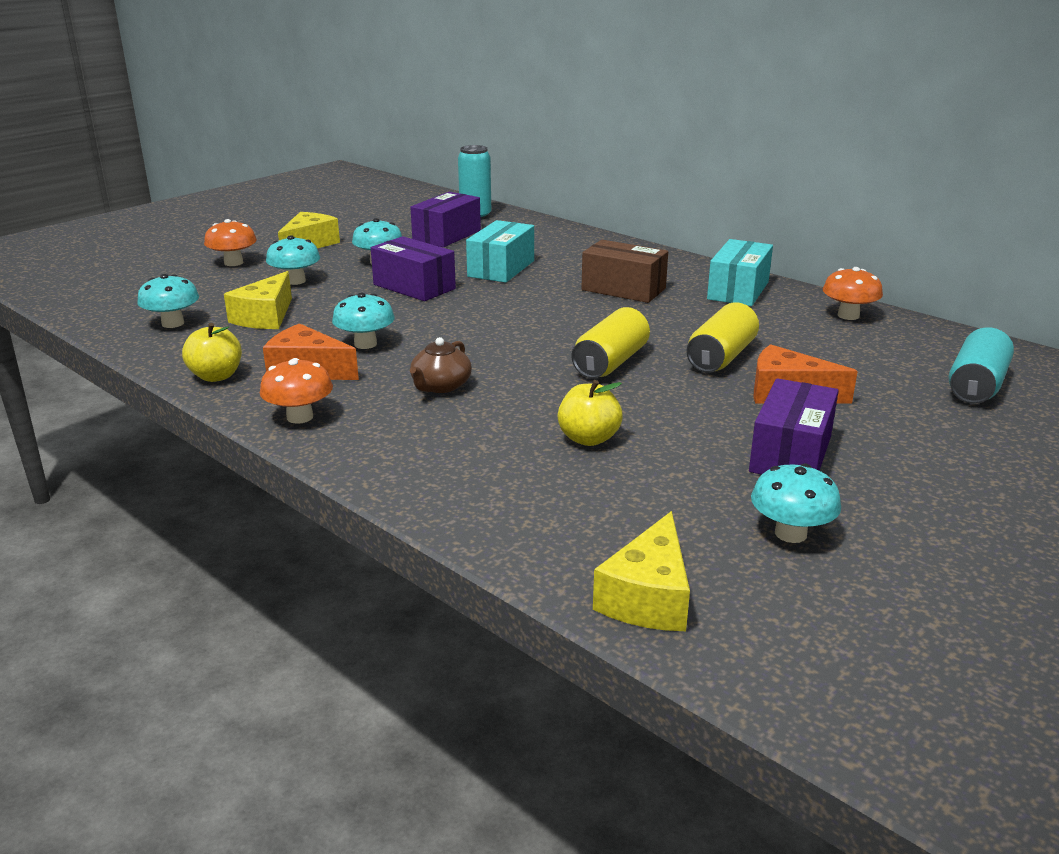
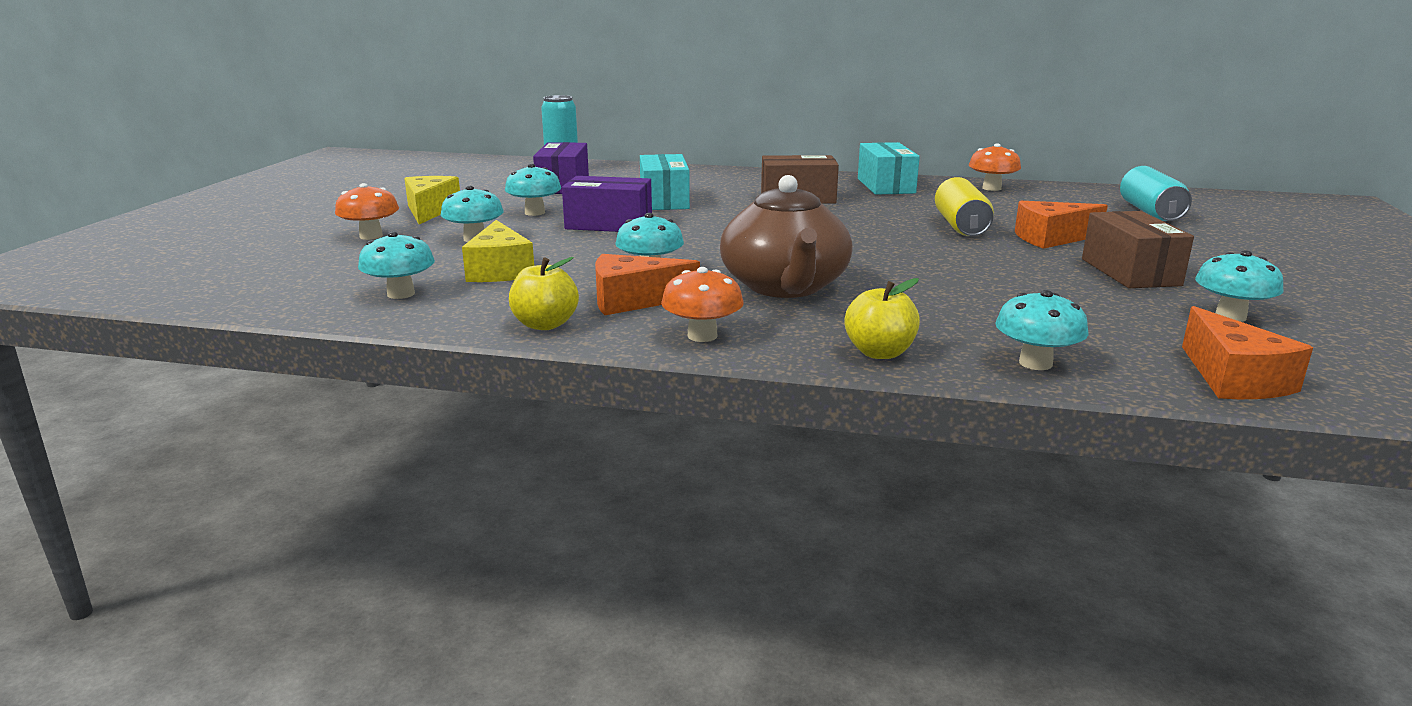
camera: 30 degrees left, 5 degrees down
(440, 386) = (785, 287): brown teapot -> brown teapot, size x2.02
(502, 522) = (1035, 363): none -> turquoise mushroom
(588, 439) = (979, 294): yellow apple -> yellow apple (879, 353)
(610, 362) = (889, 244): yellow can -> none
(648, 597) = (1233, 379): yellow cheese -> orange cheese
(790, 454) = (1130, 272): purple box -> brown box

